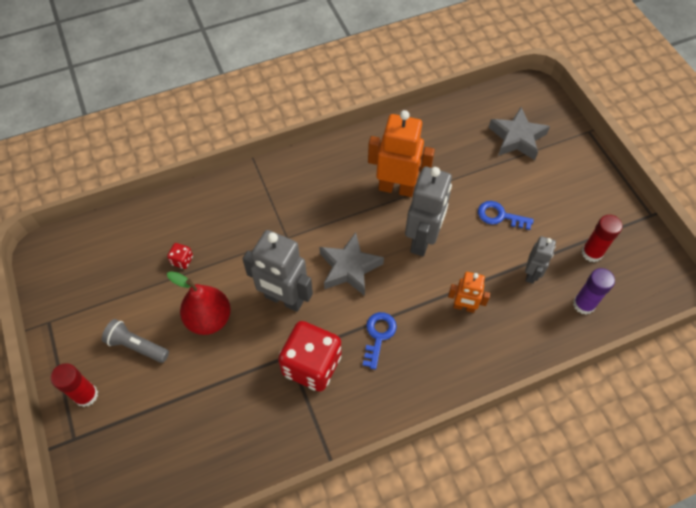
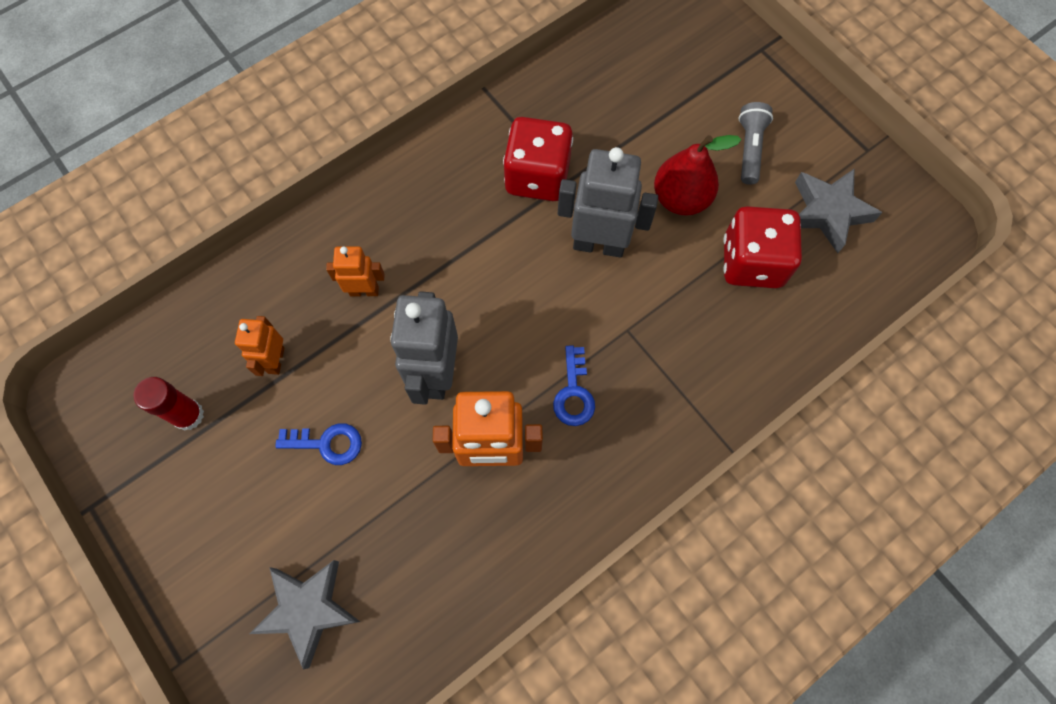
camera: 165 degrees right, 10 degrees up
(86, 395) = (774, 89): red glue stick -> none
(137, 346) = (749, 149): grey flashlight -> grey flashlight turned 90 degrees counterclockwise
(182, 260) = (752, 262): red dice -> red dice, size x2.42
(349, 268) = (527, 307): grey star -> grey star (828, 212)
(378, 335) = (467, 229): blue key -> blue key (574, 393)
(531, 274) = (275, 360): grey robot -> orange robot
(583, 304) = (204, 333): purple glue stick -> none

